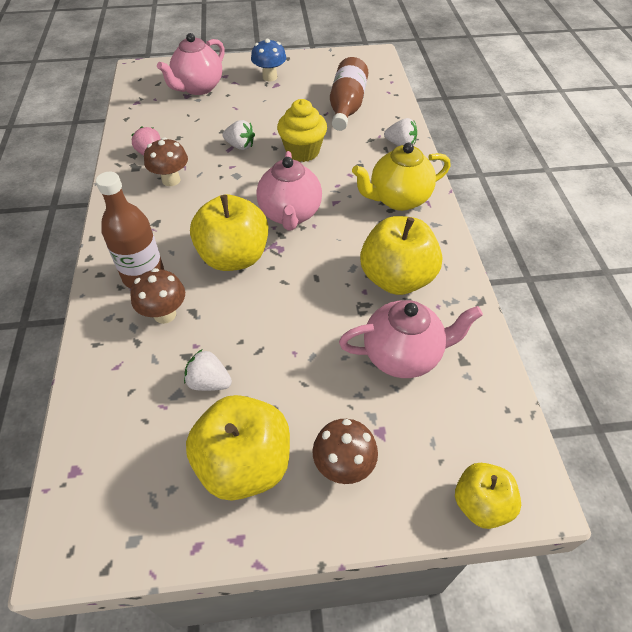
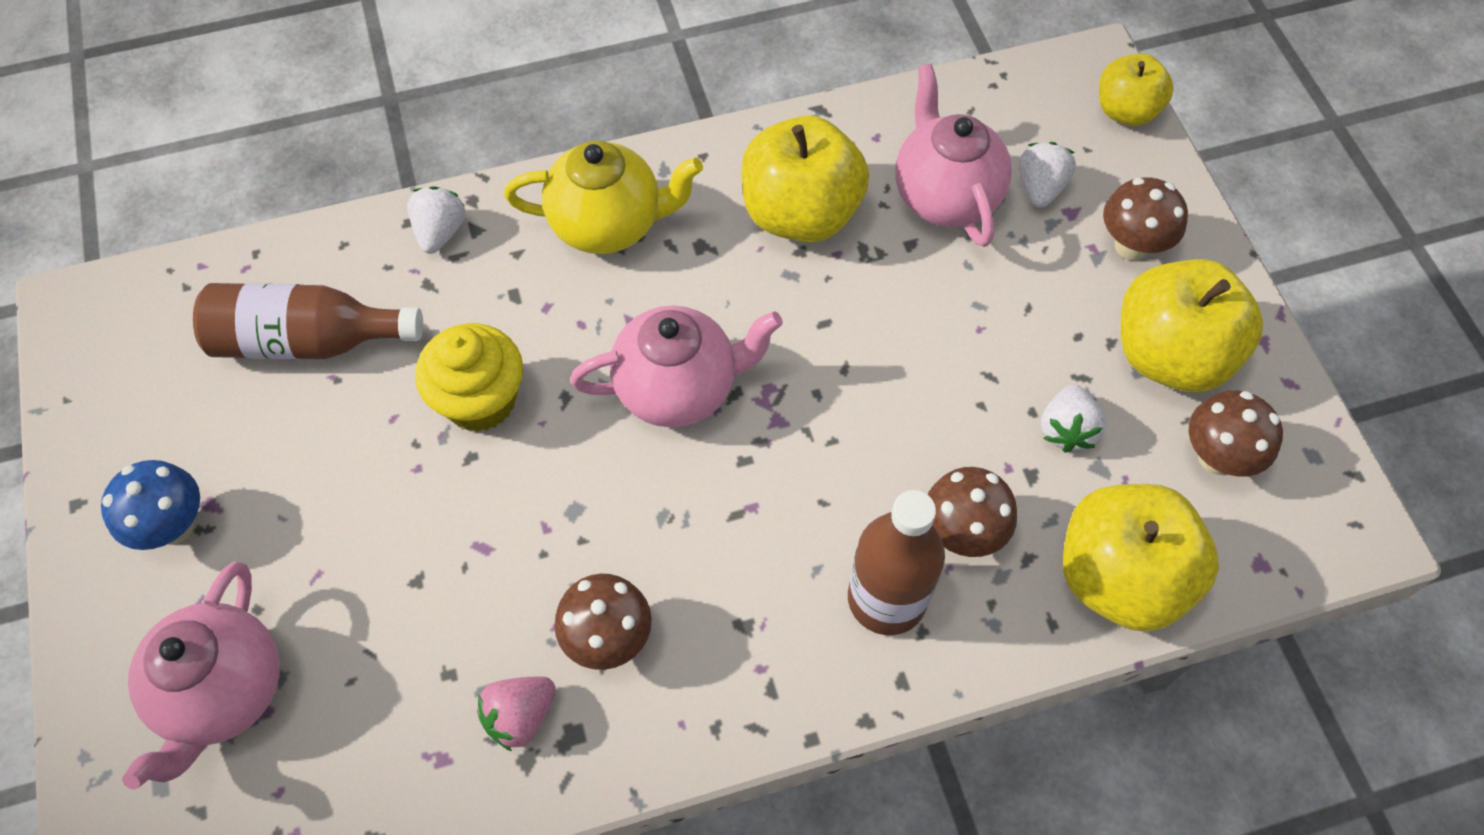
camera: 100 degrees left, 10 degrees up
(157, 469) = (1216, 457): none -> brown mushroom
(198, 88) = (224, 692): pink teapot -> pink teapot turned 75 degrees clockwise
(234, 257) = (806, 458): yellow apple -> yellow apple (1120, 577)
(240, 146) = (471, 527): white strawberry -> white strawberry (1040, 188)
(398, 199) = (608, 224): yellow teapot -> yellow teapot turned 60 degrees counterclockwise

